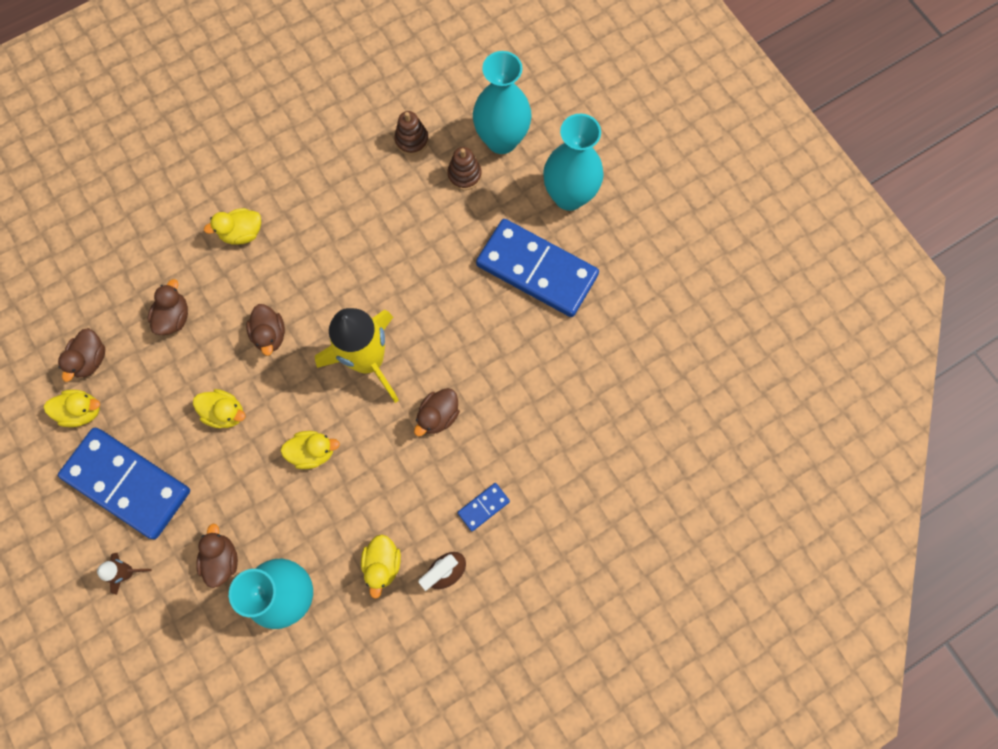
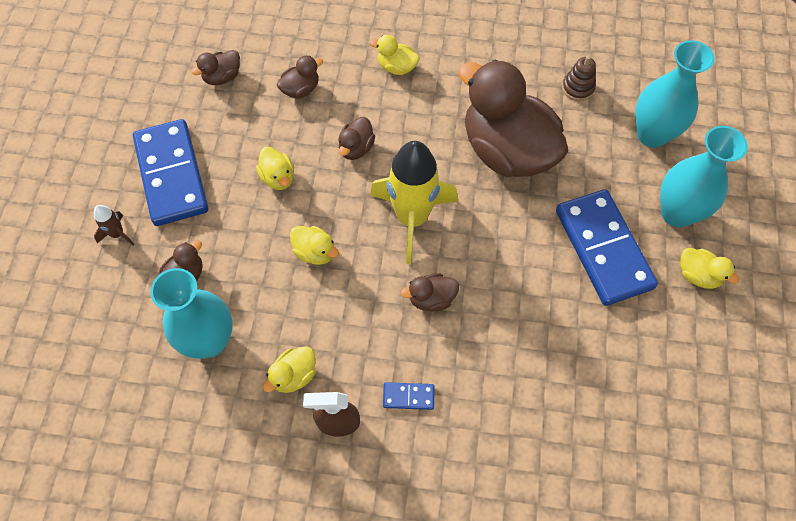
camera: 40 degrees right, 10 degrees down
(82, 411) = (186, 106): yellow duck -> yellow duck (698, 275)
(398, 241) = (507, 151): none -> brown duck
(464, 175) = (600, 139): brown stacking toy -> none

